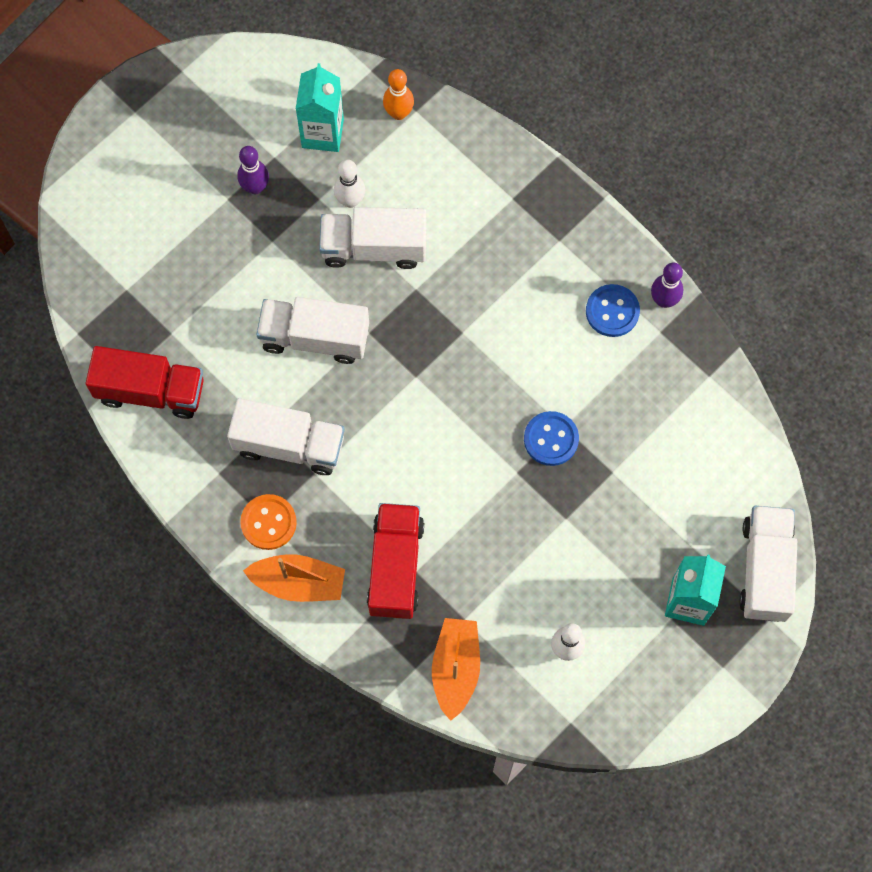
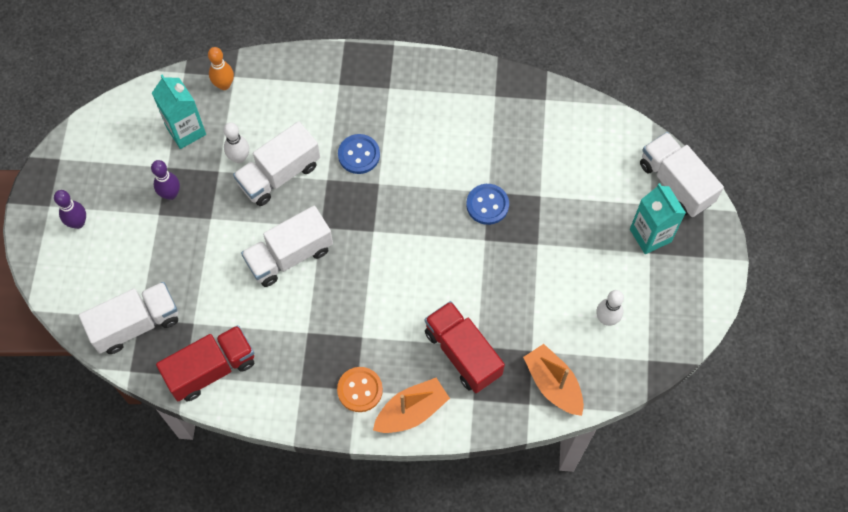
camera: 40 degrees left, 5 degrees down
(289, 445) = (330, 332): white truck -> white truck (136, 324)
(612, 311) = (457, 105): blue button -> blue button (359, 155)
(664, 300) = (481, 76): purple bowling pin -> purple bowling pin (78, 223)

